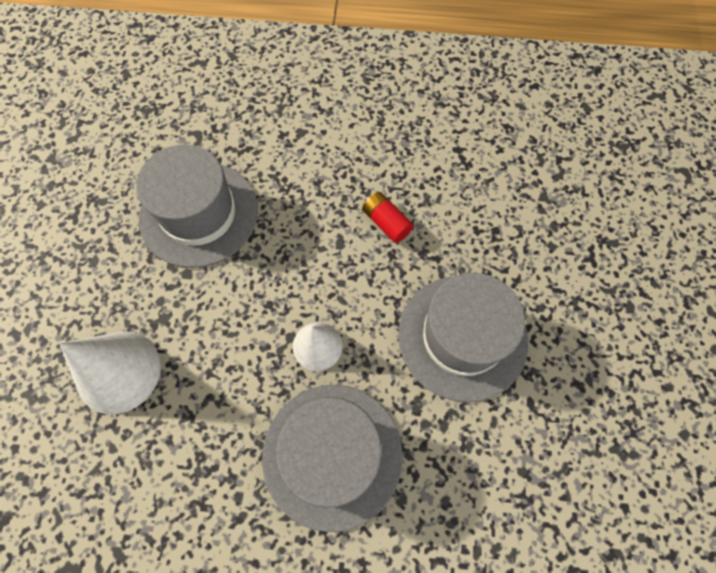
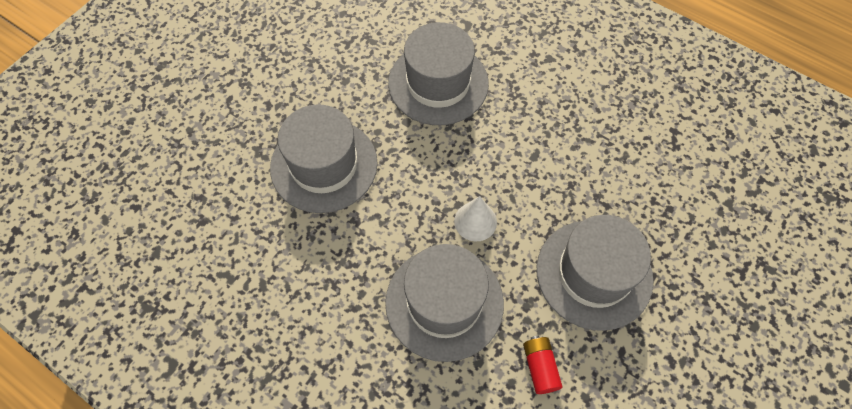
camera: 30 degrees right, 5 degrees down
(118, 371) = (324, 165): white cone -> grey hat
(386, 222) = (580, 158): red battery -> red battery (540, 367)

